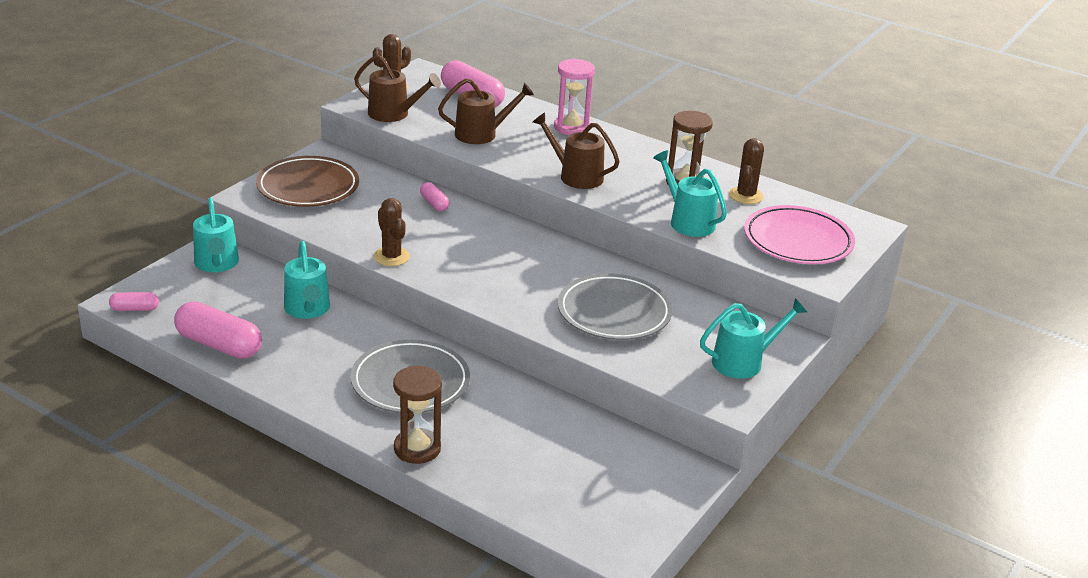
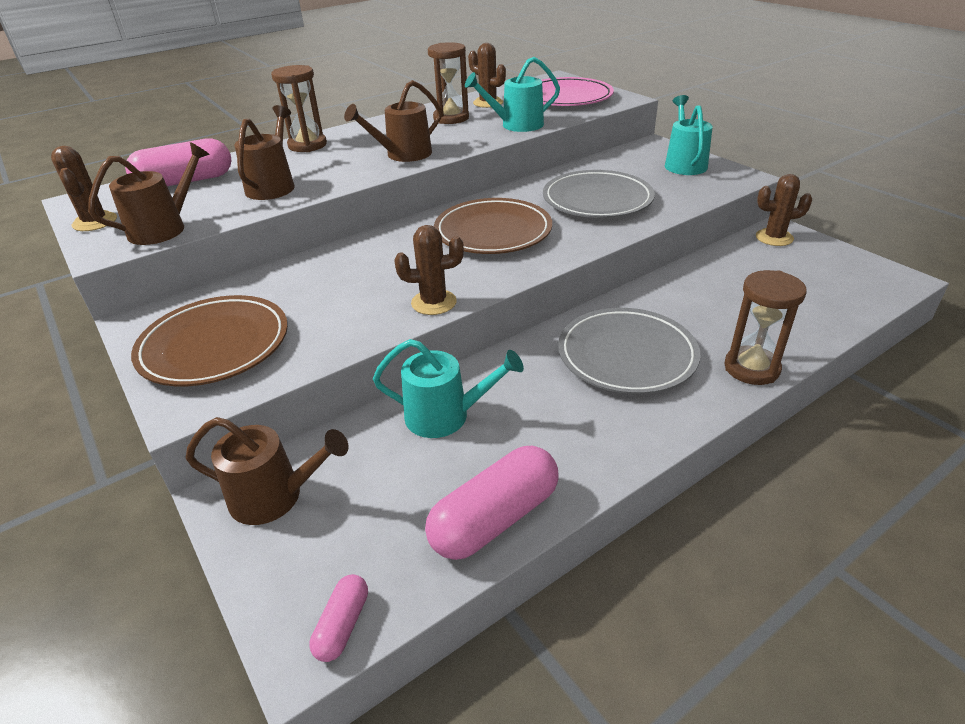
camera: 65 degrees left, 5 degrees up
(217, 264) = (274, 496): turquoise watering can -> brown watering can
(434, 203) = (337, 261): pink capsule -> none
(517, 265) = (493, 232): none -> brown plate
(571, 127) = (307, 145): pink hourglass -> brown hourglass
(674, 467) = (774, 238): none -> brown cactus

